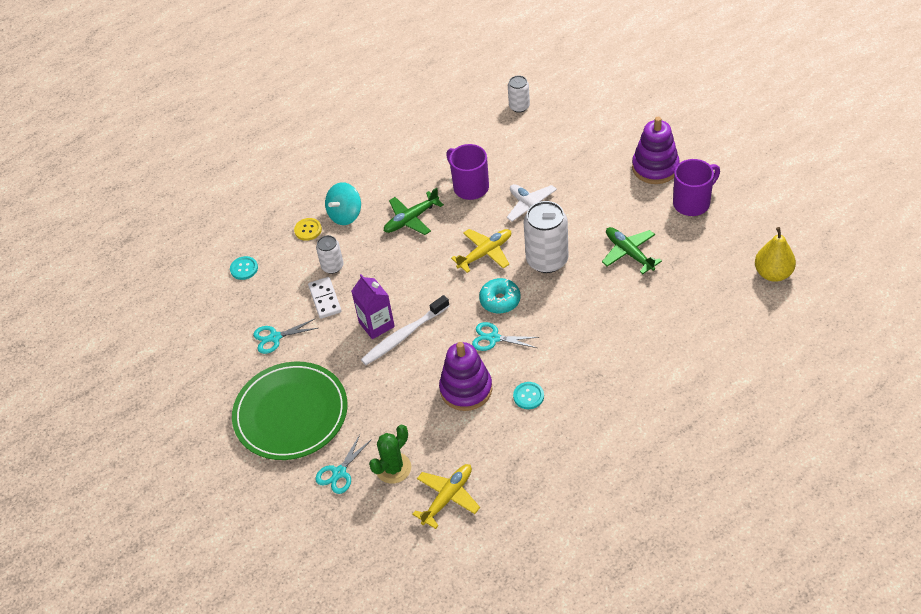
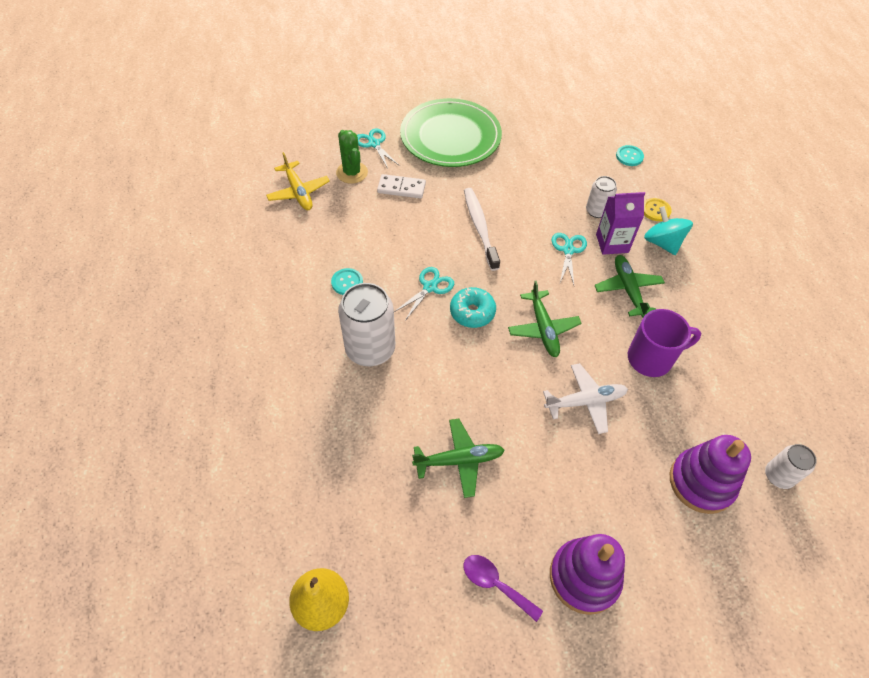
camera: 110 degrees right, 5 degrees up
(275, 337) = (536, 151): turquoise scissors -> turquoise scissors (568, 250)
(325, 299) = (559, 193): white domino -> white domino (401, 188)
(376, 324) = (505, 215): purple carton -> purple carton (612, 243)
(466, 389) = (389, 244): purple stacking toy -> purple stacking toy (701, 482)
(485, 253) = (543, 328): yellow plane -> green plane
(547, 260) = (499, 376): white can -> white can (370, 349)
(692, 203) = (495, 584): purple mug -> purple spoon

